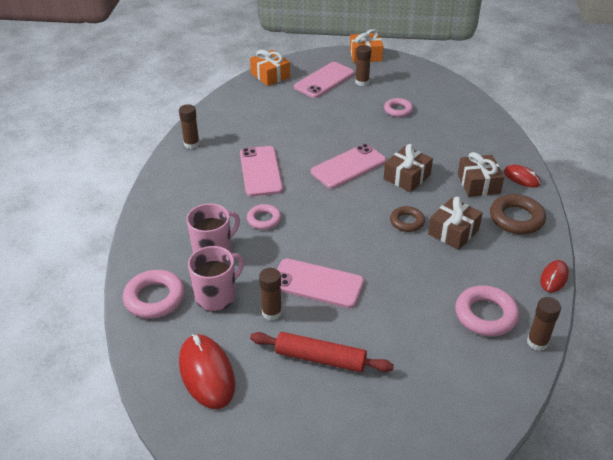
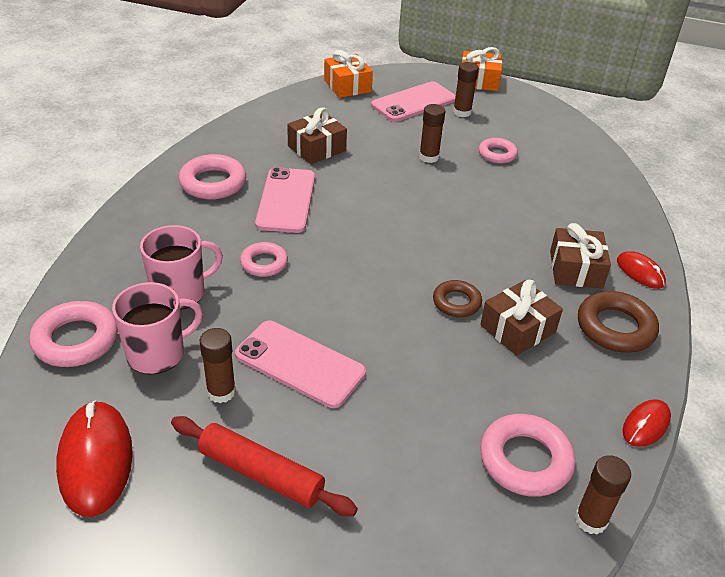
camera: 10 degrees right, 0 degrees up
(191, 144) = (213, 151): brown glue stick -> brown glue stick (429, 157)
(202, 168) = (213, 183): none -> pink ring
(348, 166) = (404, 214): pink phone -> none
(407, 177) = (478, 242): brown gift -> brown gift (316, 148)

